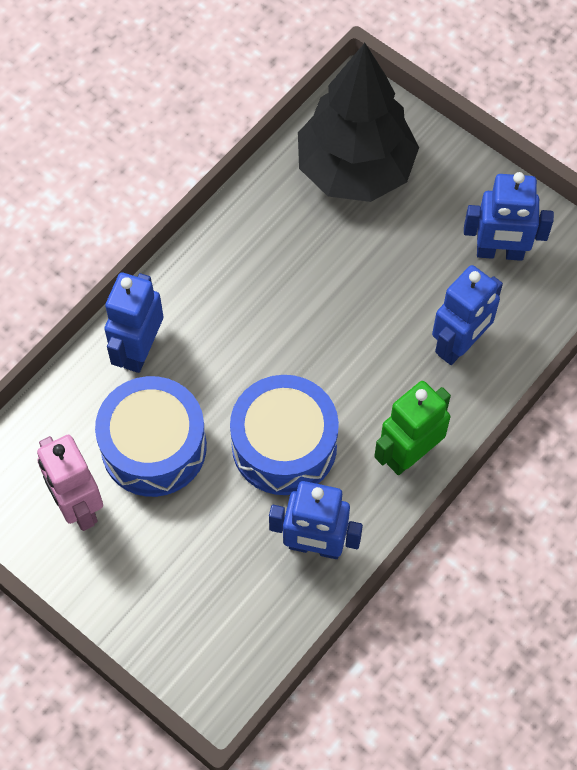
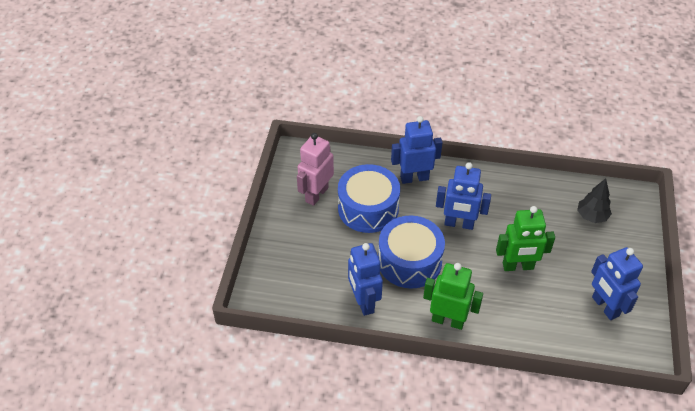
camera: 60 degrees right, 15 degrees down
(355, 169) = (591, 216): black tree -> black tree, size x0.44
(378, 313) = (518, 266): none -> green robot
(459, 345) = (531, 314): blue robot -> blue robot (459, 224)

